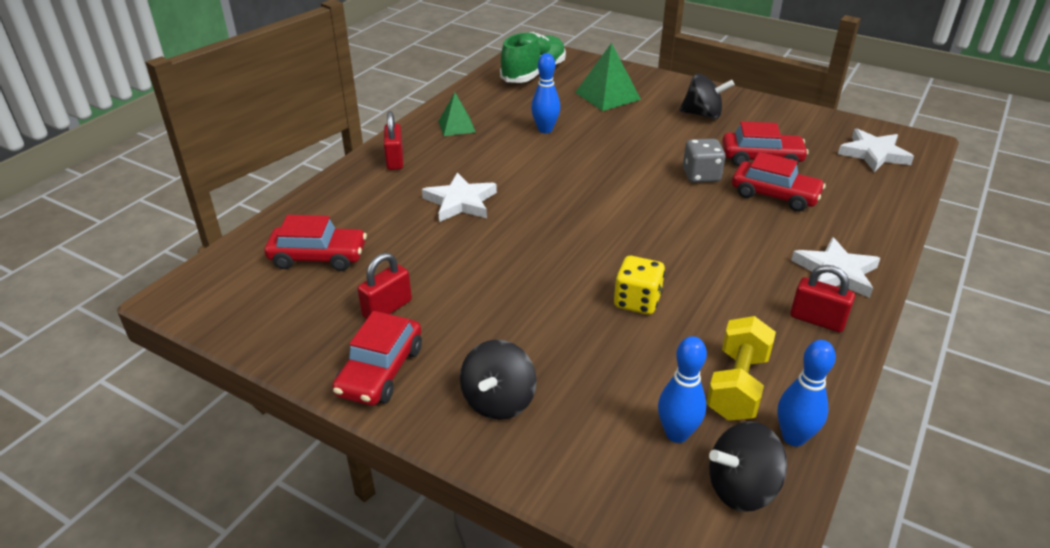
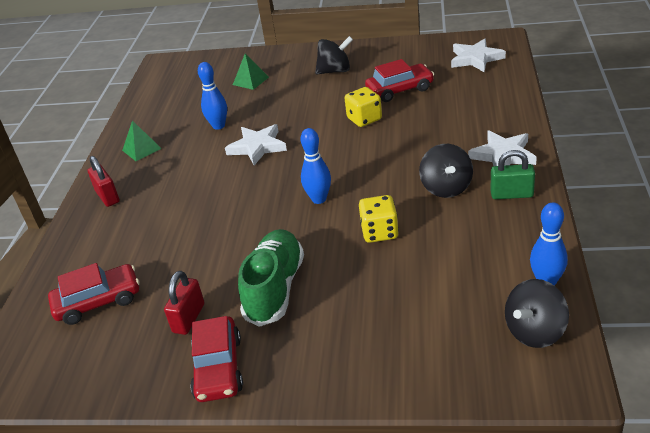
camera: 20 degrees left, 0 degrees up
(460, 202) = (189, 210): white star -> white star (257, 147)
(498, 401) = (327, 349): black spinning top -> black spinning top (446, 188)
(533, 74) = (177, 83): green shoe -> green shoe (275, 288)
(607, 96) = (250, 81): green pyramid -> green pyramid, size x0.64
(677, 434) = (469, 315): blue bowling pin -> blue bowling pin (319, 199)
(701, 175) = (364, 119): grey dice -> yellow dice
(737, 385) = (488, 263): yellow dumbbell -> none
(774, 195) = (426, 114): red car -> none
(817, 320) = (511, 194): red padlock -> green padlock

